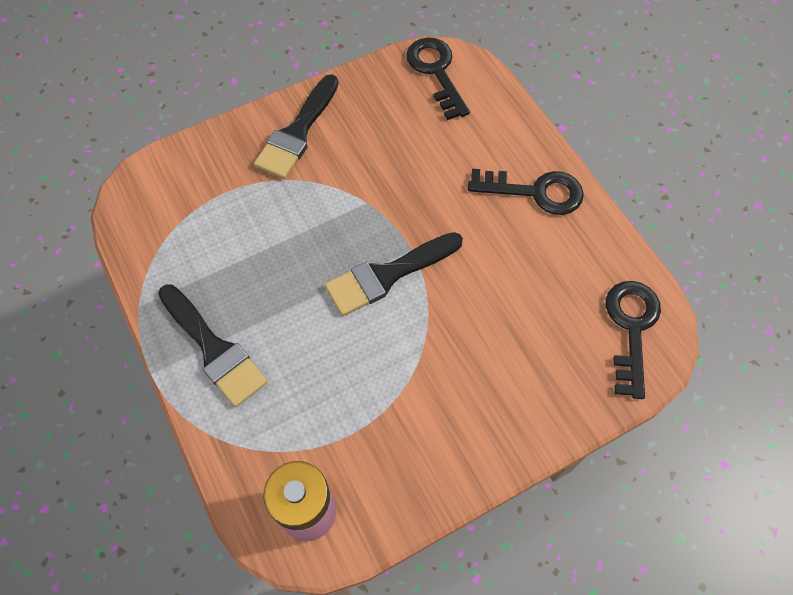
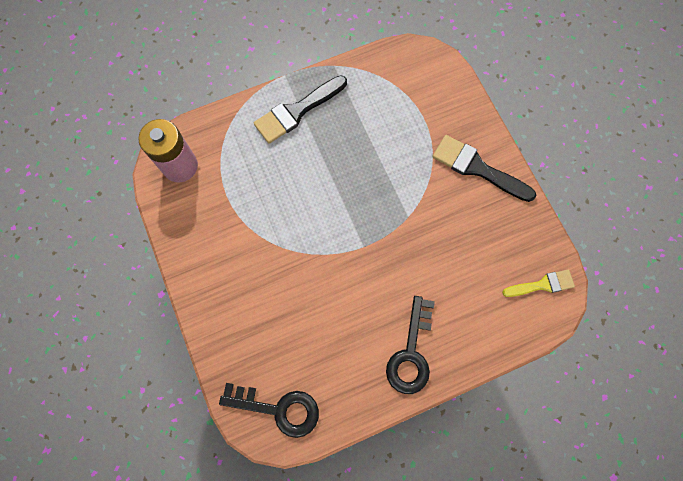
camera: 95 degrees right, 10 degrees up
(387, 275) = (342, 227): black brush -> none
(436, 72) = (542, 284): black key -> yellow brush

